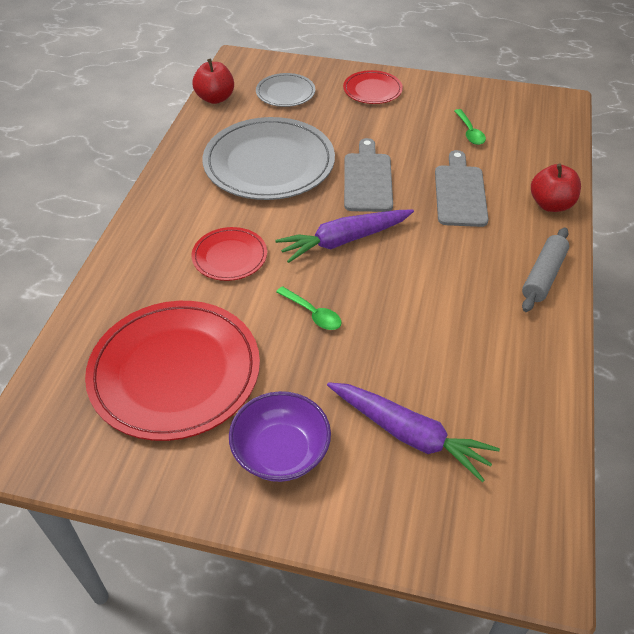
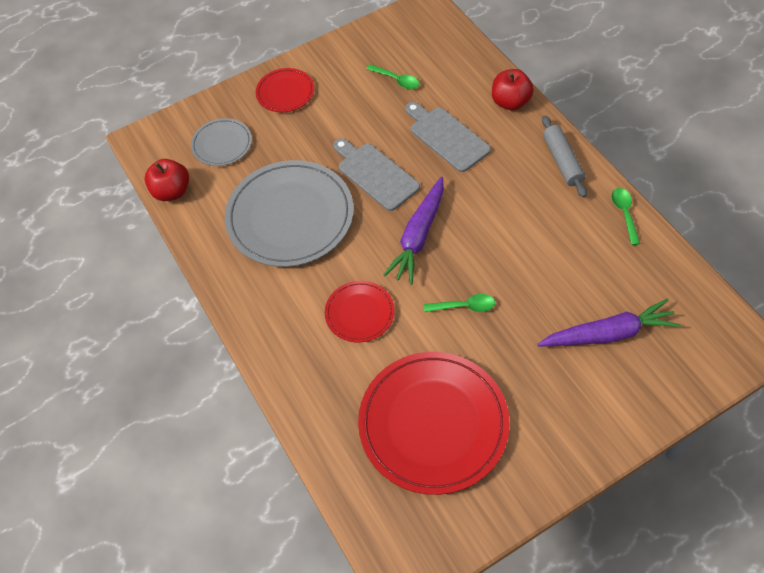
camera: 40 degrees left, 10 degrees up
(281, 452) = (557, 411): purple bowl -> none
(553, 356) = (624, 213): none -> green spoon

